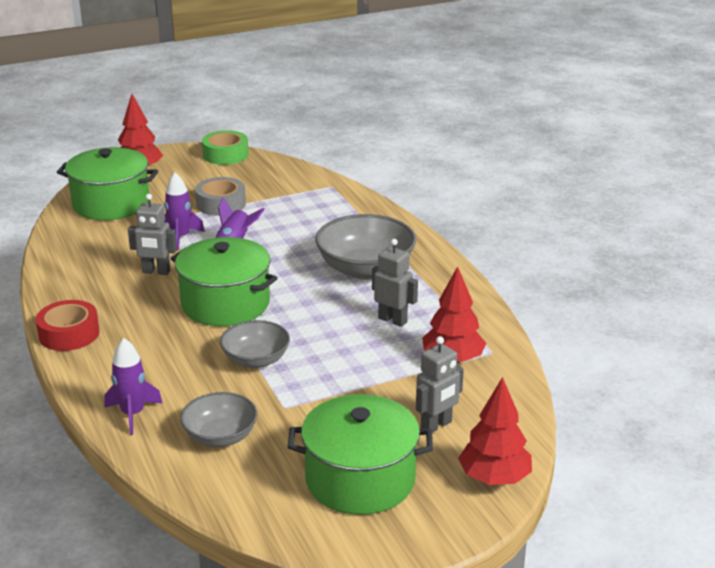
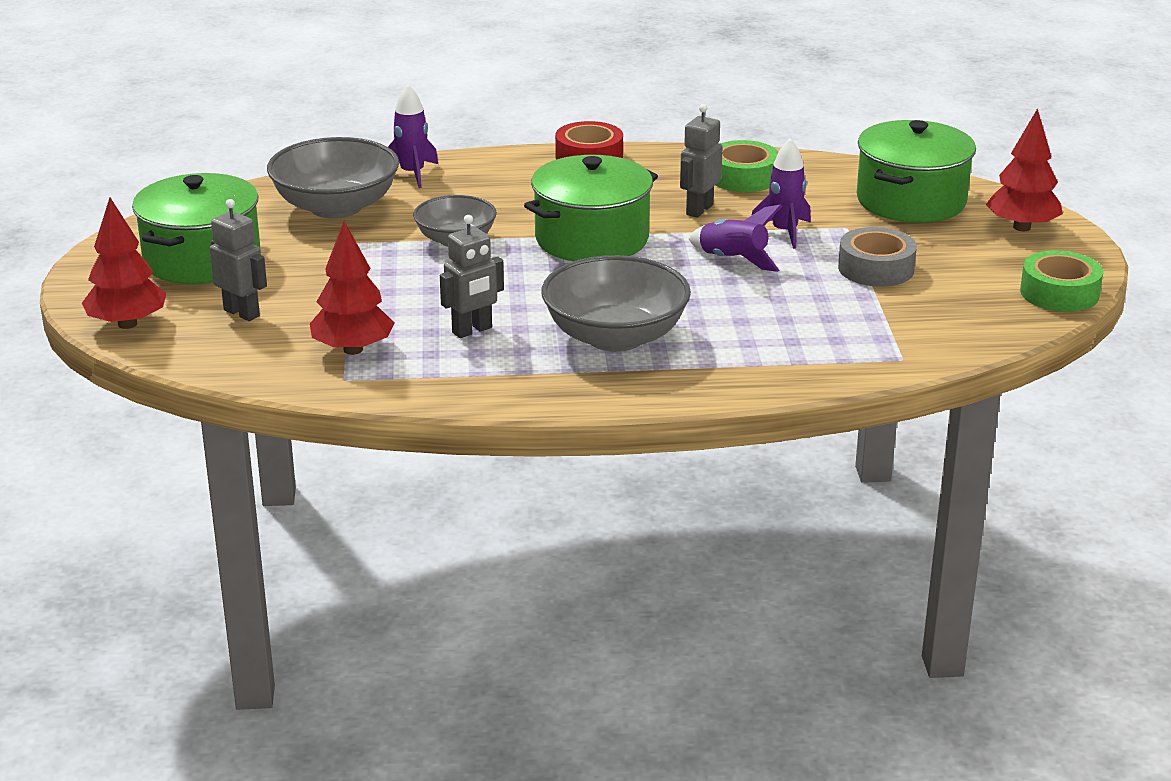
camera: 110 degrees right, 0 degrees up
(90, 264) = (743, 177): none -> green tape
(220, 437) = (336, 207): grey bowl -> grey bowl, size x1.63
(436, 425) = (242, 313): grey robot -> grey robot turned 150 degrees clockwise

